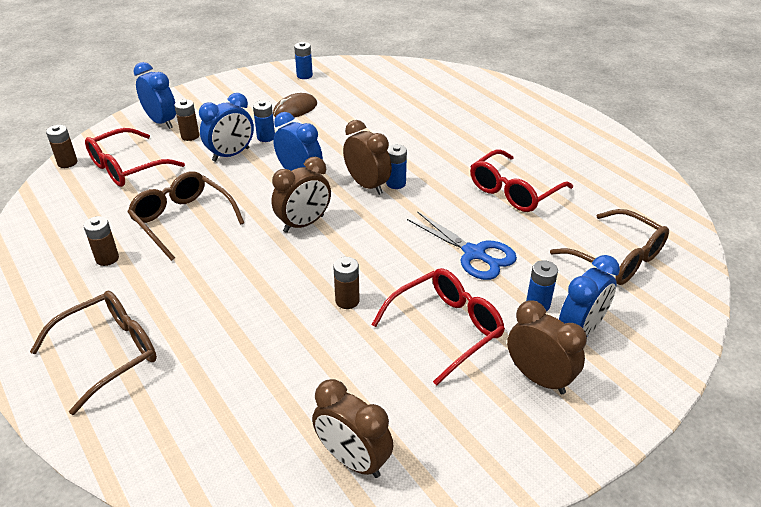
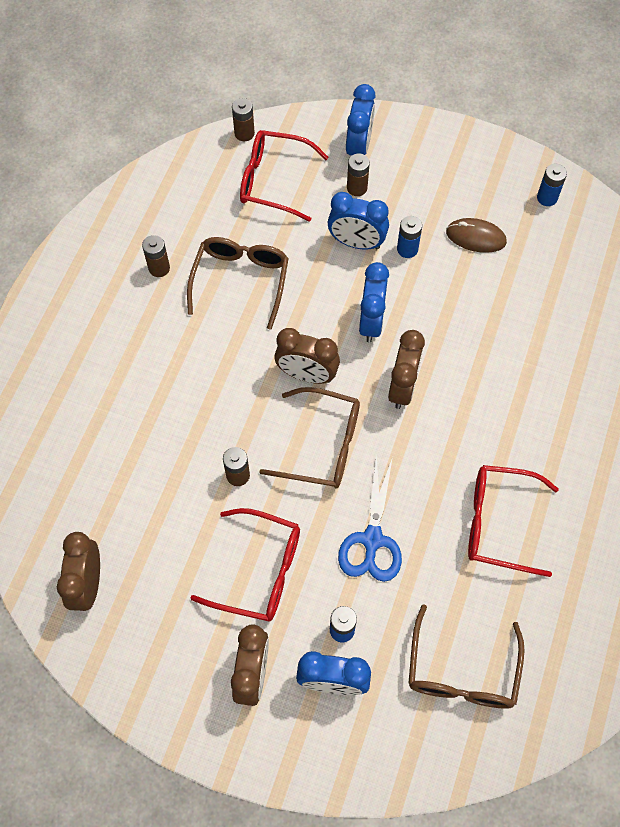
camera: 55 degrees right, 25 degrees up
(109, 353) = (74, 354): brown glasses -> brown glasses (323, 445)
(396, 183) = (425, 410): blue battery -> none

